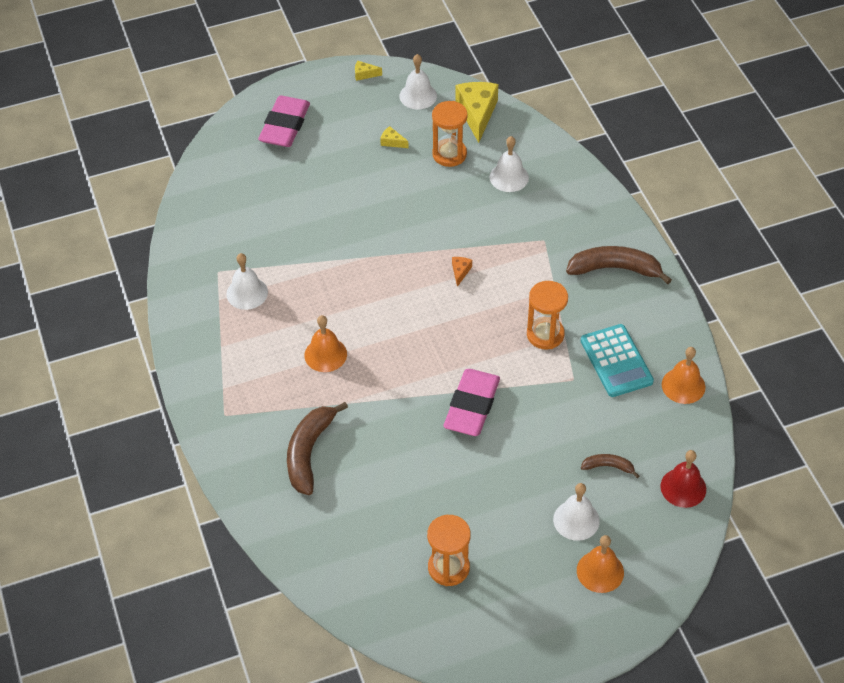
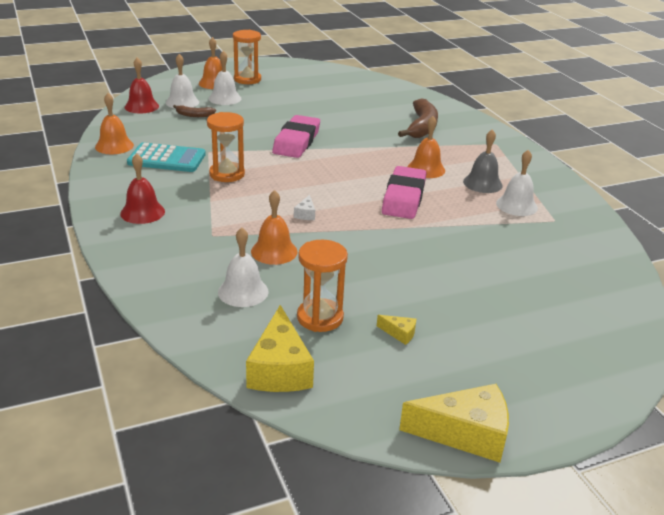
camera: 175 degrees right, 20 degrees down
(269, 329) = (482, 183): none -> grey bell
(285, 126) = (557, 356): pink eraser -> pink eraser (404, 198)
(364, 74) = (465, 433): yellow cheese -> yellow cheese, size x2.25
(418, 96) = (371, 397): white bell -> white bell (182, 102)
(448, 568) = (314, 87): orange hourglass -> orange hourglass (247, 79)
(460, 272) = (305, 214): orange cheese -> white cheese
(487, 221) = (274, 251): none -> orange bell
(615, 269) = (142, 212): brown banana -> red bell
(616, 361) = (167, 159): turquoise calculator -> turquoise calculator turned 120 degrees clockwise

